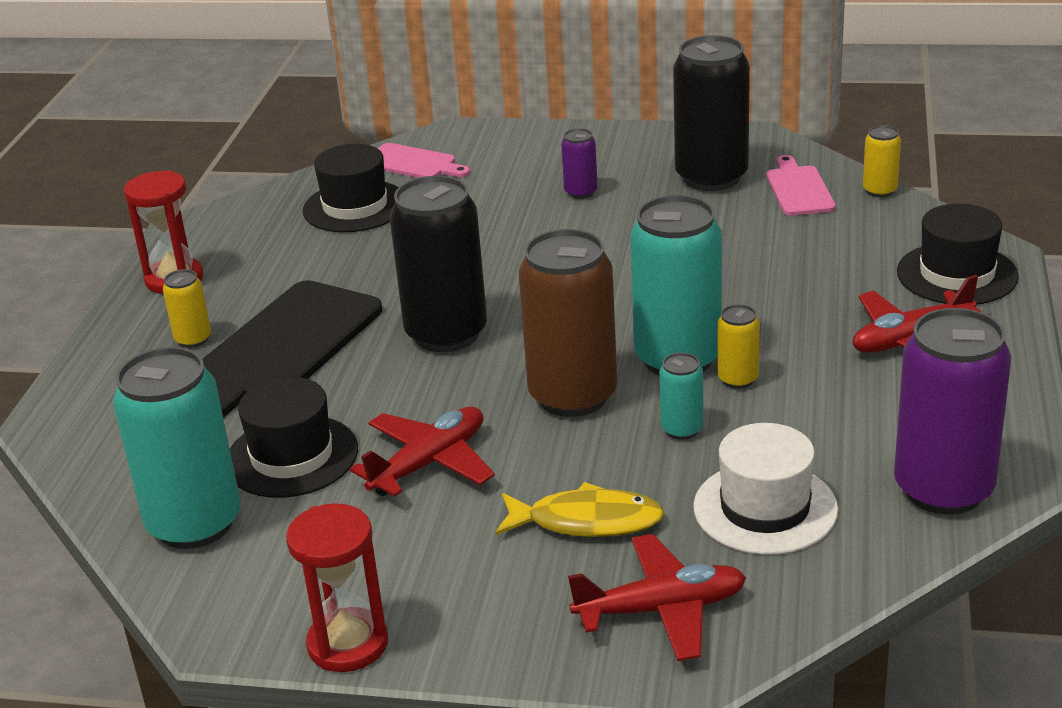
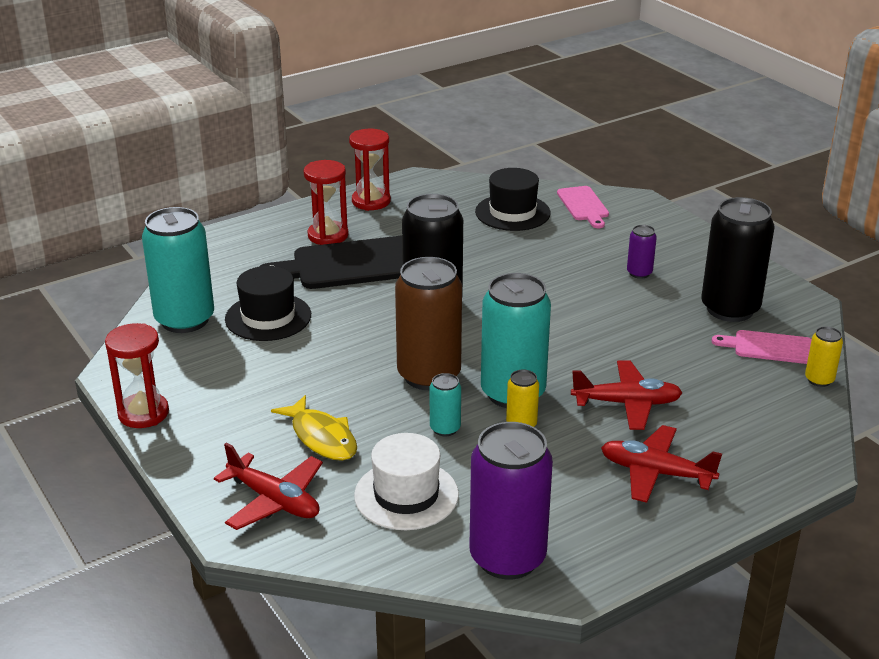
camera: 45 degrees right, 0 degrees up
(193, 339) = (328, 235): yellow can -> red hourglass
(429, 463) = (311, 361): red plane -> red plane (626, 403)
(798, 189) = (769, 347): pink cutting board -> pink cutting board turned 120 degrees counterclockwise
(957, 274) = (762, 458): black hat -> none

